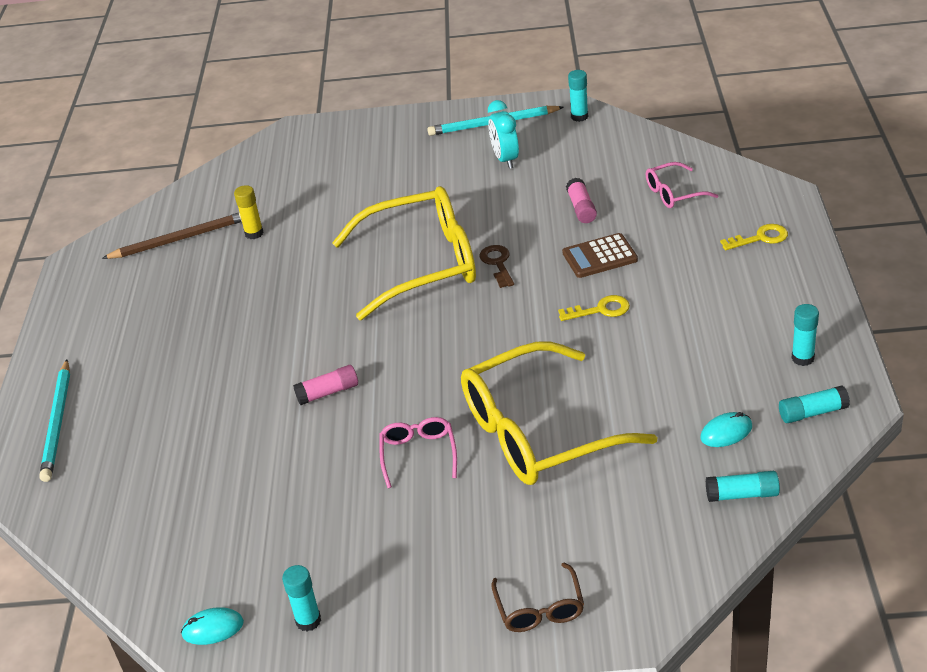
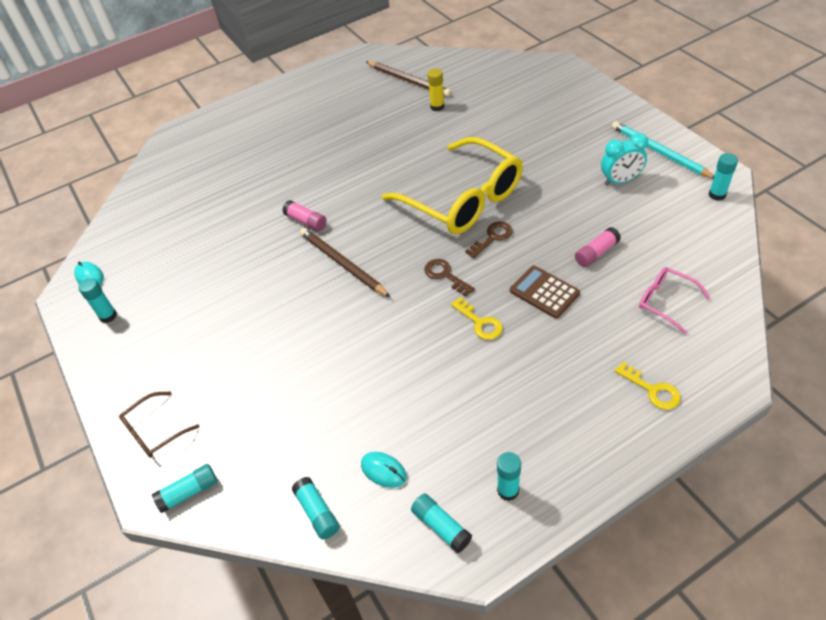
camera: 60 degrees right, 10 degrees up
(58, 423) = (222, 126): turquoise pencil -> none
(418, 454) = (271, 295): pink glasses -> none
(427, 382) = (342, 264): none -> brown pencil
(505, 159) = (620, 181): turquoise clock -> turquoise clock turned 150 degrees counterclockwise
(517, 312) = (445, 275): none -> brown key
(538, 432) = (323, 349): yellow glasses -> none
(648, 594) = (189, 492): none -> turquoise glue stick

